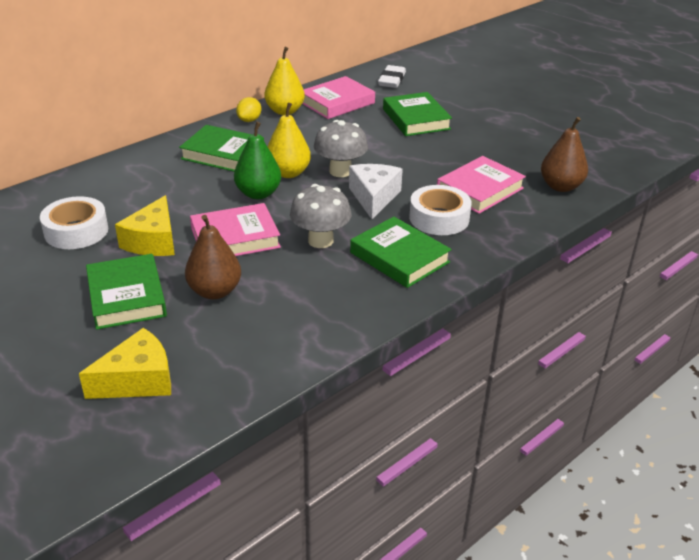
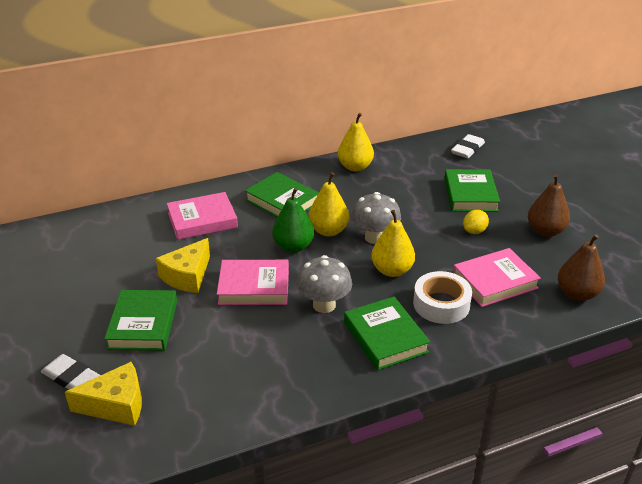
camera: 20 degrees right, 0 degrees up
(68, 365) = (72, 378): none -> white eraser
(76, 231) = (133, 254): white tape -> none
(215, 291) = (213, 335): brown pear -> brown pear (545, 231)
(249, 120) = (320, 171): yellow lemon -> yellow lemon (474, 231)
(337, 102) = (405, 165): pink book -> pink book (202, 220)
(374, 197) = (392, 270): white cheese -> yellow pear

